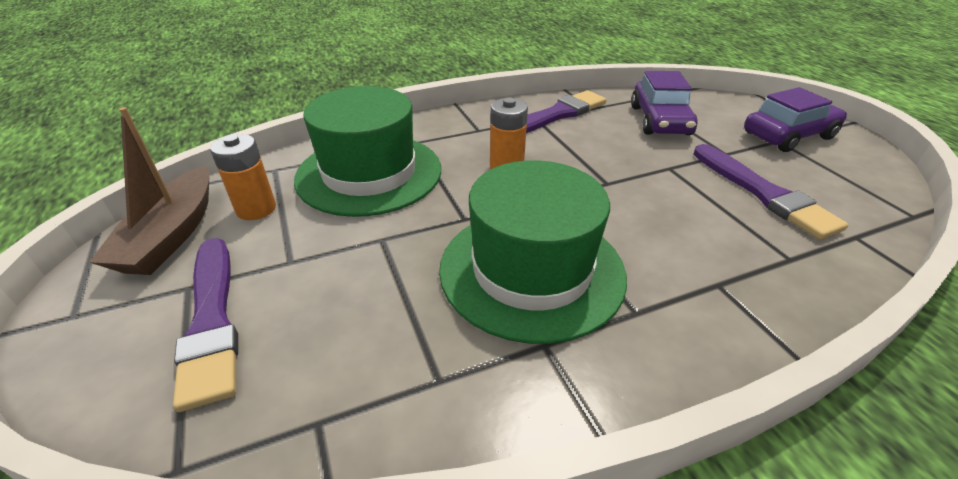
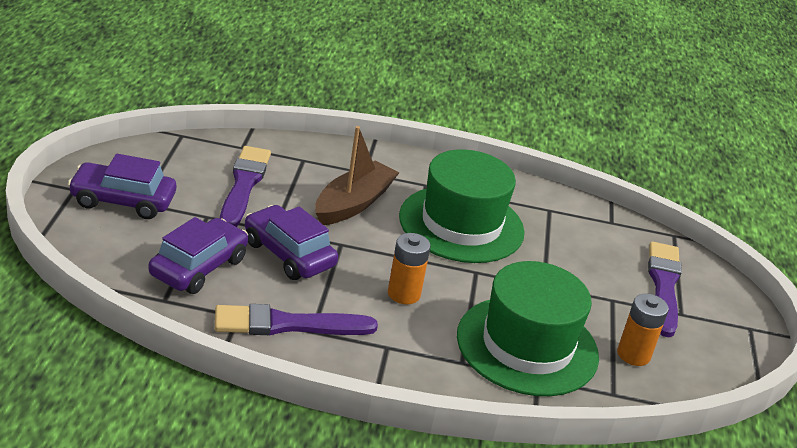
camera: 155 degrees left, 5 degrees down
(171, 235) = (700, 361): brown boat -> brown boat (353, 203)
(627, 155) = (289, 254): none -> purple car

